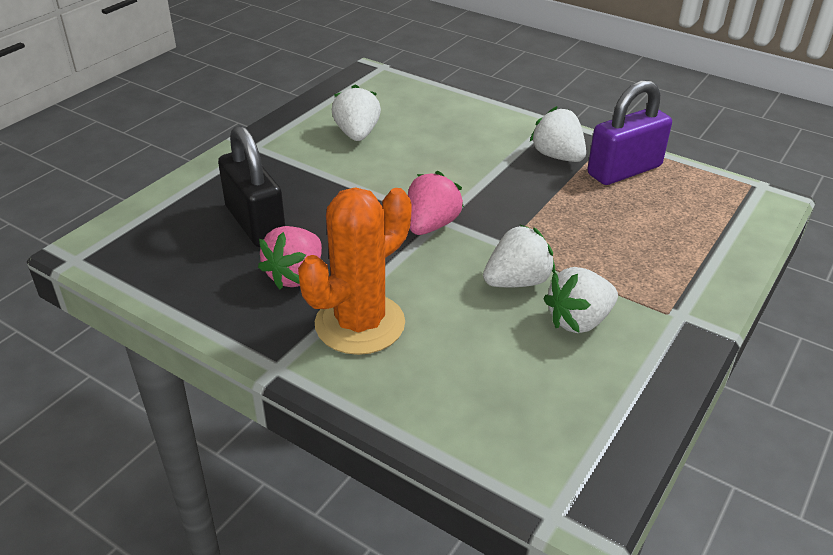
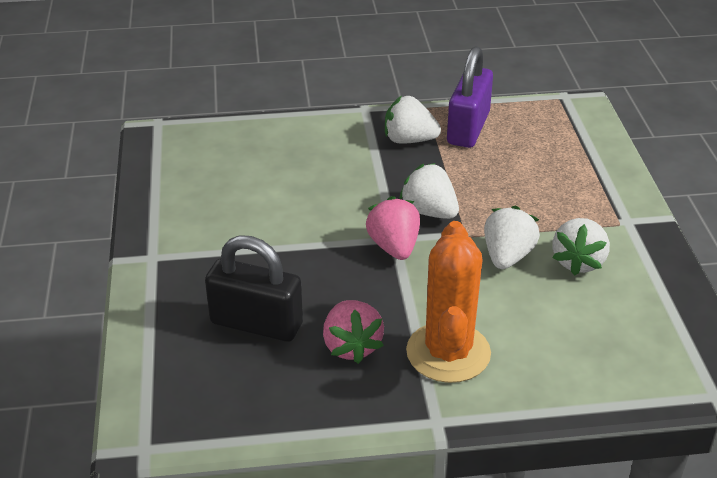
camera: 40 degrees left, 0 degrees up
(357, 134) = (228, 199): white strawberry -> white strawberry (429, 211)

